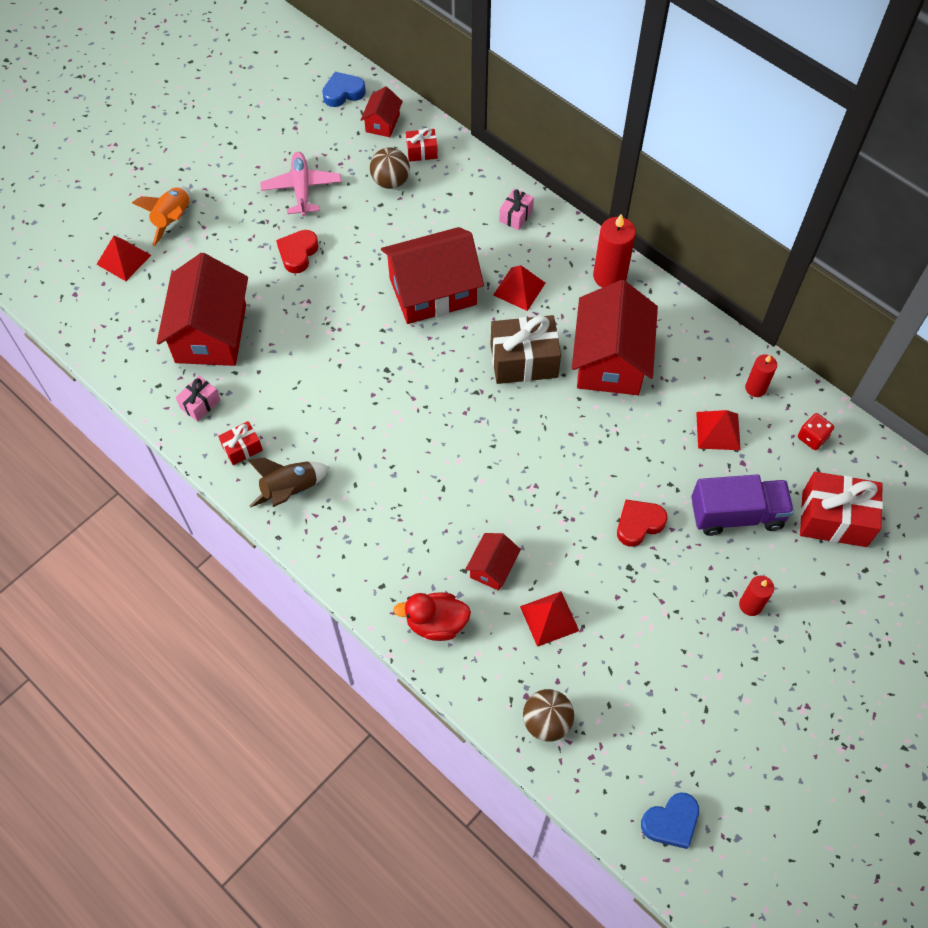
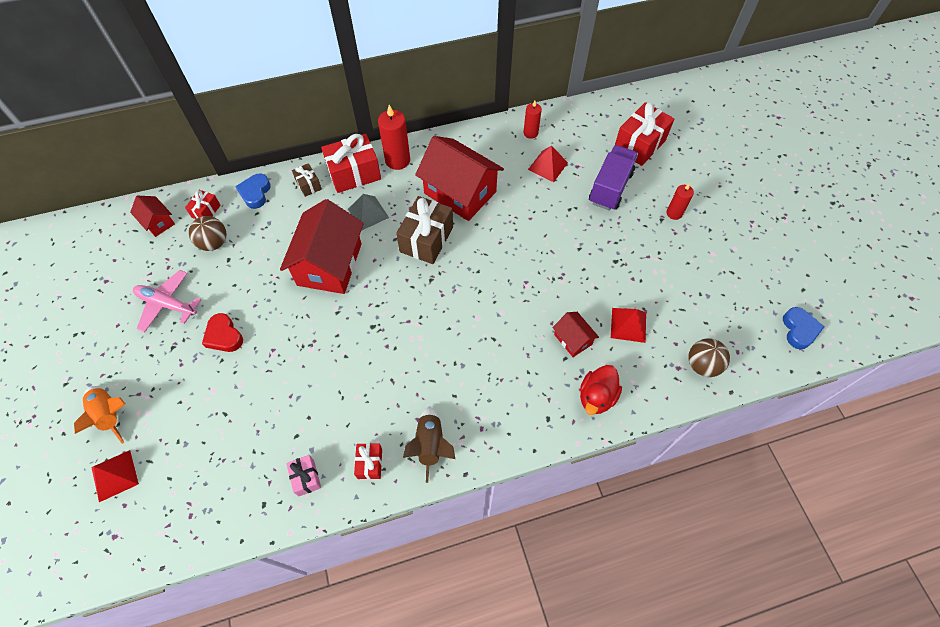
camera: 60 degrees left, 0 degrees up
(211, 333) = (246, 437): red house -> none
(343, 93) = (106, 233): blue heart -> blue heart (255, 193)
(516, 216) = (308, 185): pink gift -> brown gift
(519, 288) = (368, 213): red pyramid -> grey pyramid
(561, 247) = (354, 173): none -> red gift
(638, 524) = (588, 240): red heart -> none
(812, 438) = (581, 126): red dice -> none

